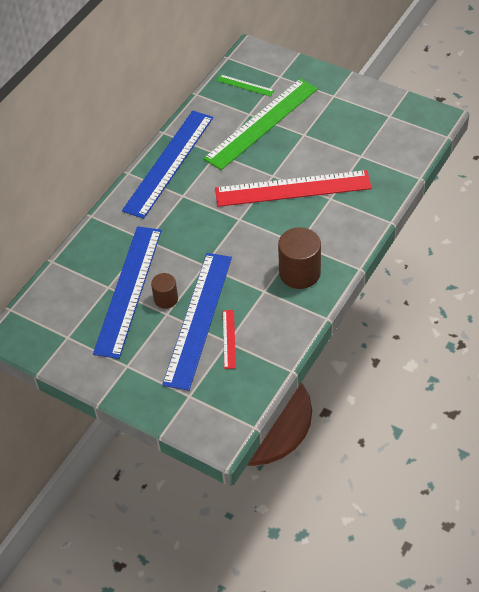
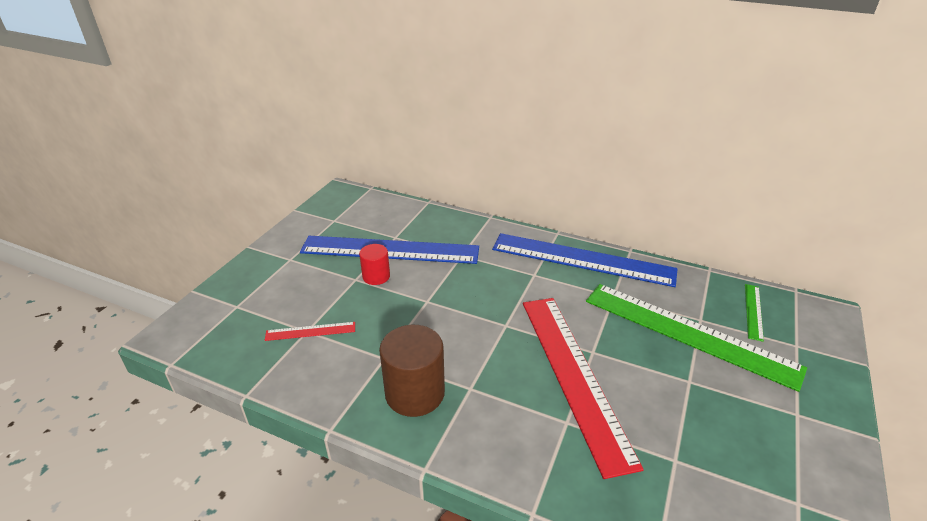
camera: 80 degrees right, 15 degrees down
(166, 299) = (376, 276): brown cylinder -> red cylinder
(198, 319) = (344, 304): blue ruler -> none

